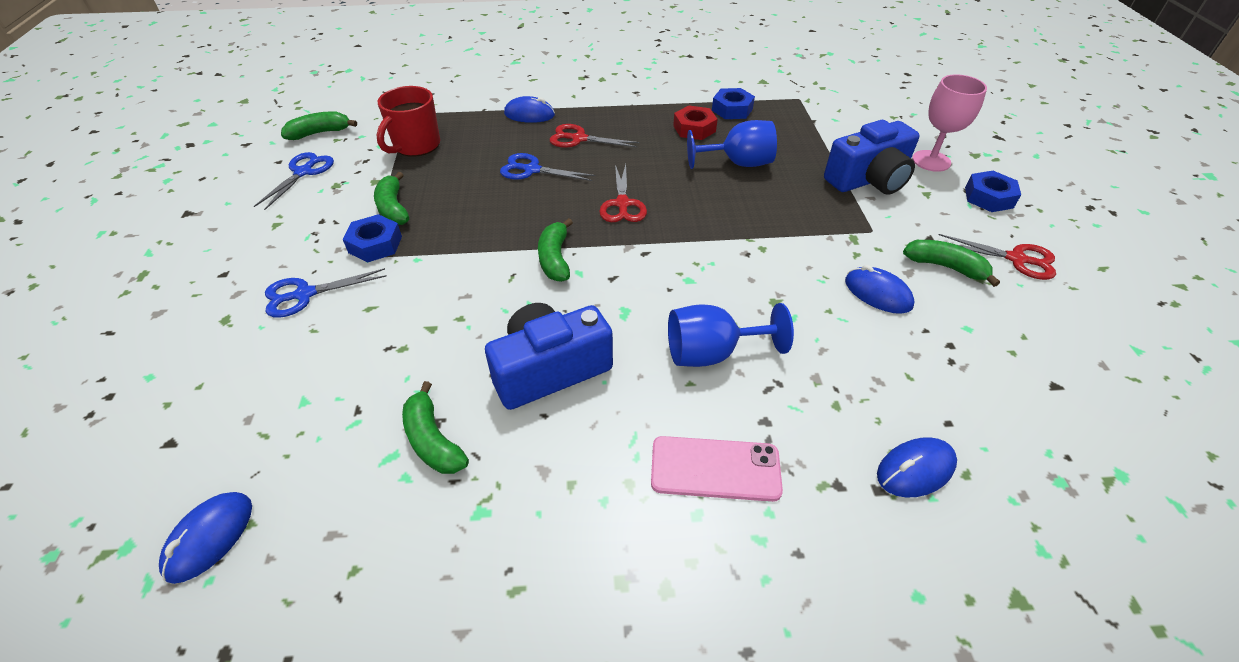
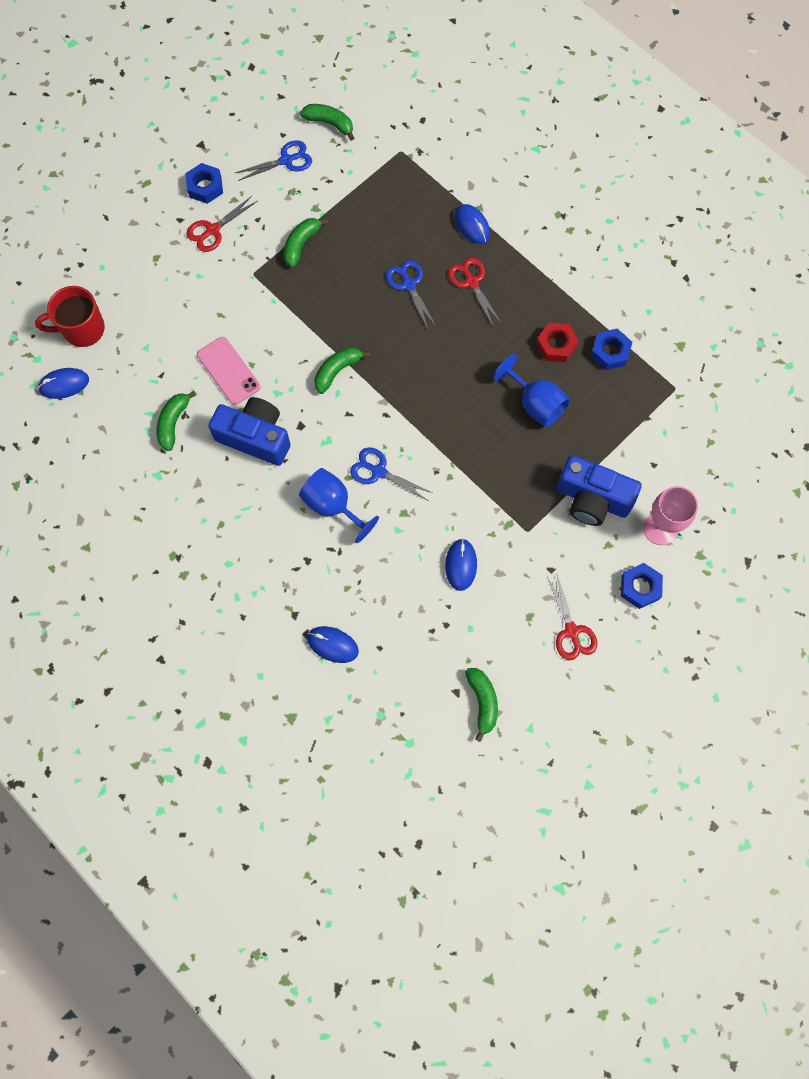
camera: 50 degrees right, 25 degrees up
(305, 294) = (201, 274): blue scissors -> blue scissors (378, 471)
(375, 244) = (265, 268): blue nut -> blue nut (205, 187)
(416, 146) = (370, 193): red mug -> red mug (82, 329)
(622, 204) = (422, 366): red scissors -> red scissors (213, 230)
(715, 468) = (259, 555): pink phone -> pink phone (228, 371)
(945, 267) = (524, 592): green banana -> green banana (482, 702)

